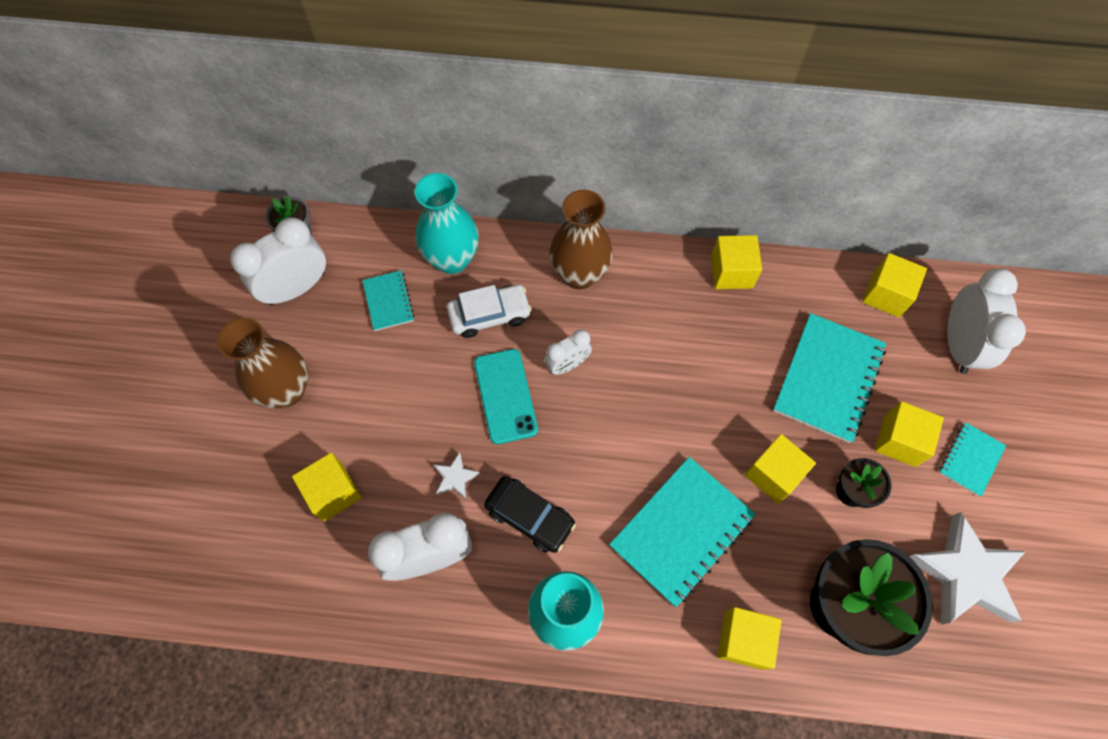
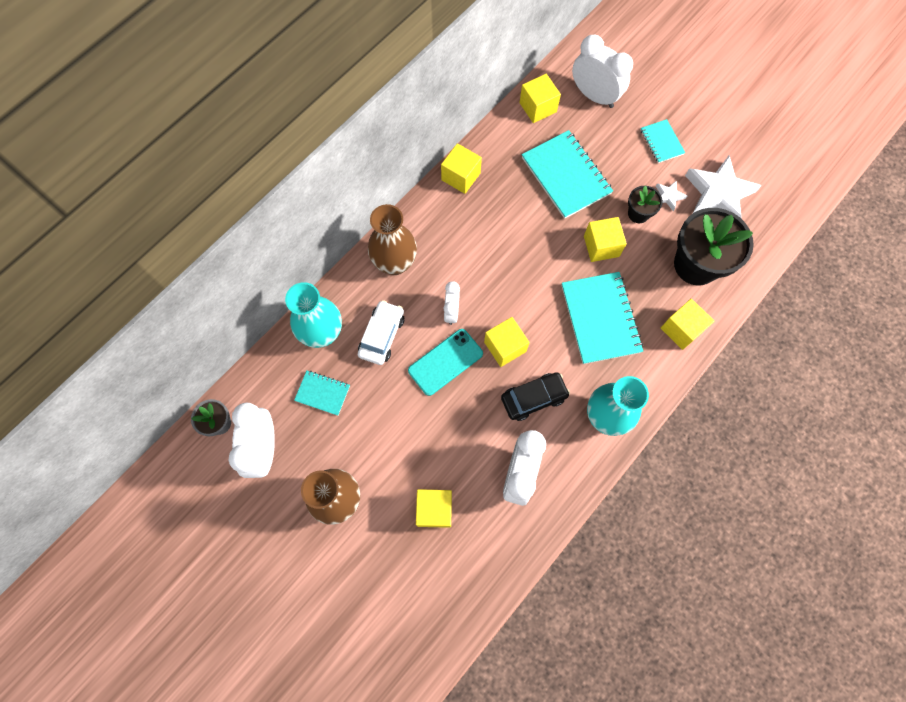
camera: 55 degrees left, 5 degrees up
(455, 477) = (478, 427): white star -> white star (668, 196)
(505, 396) = (445, 362): turquoise phone -> turquoise phone turned 60 degrees counterclockwise
(899, 440) = (627, 168): yellow cube -> yellow cube (505, 347)

